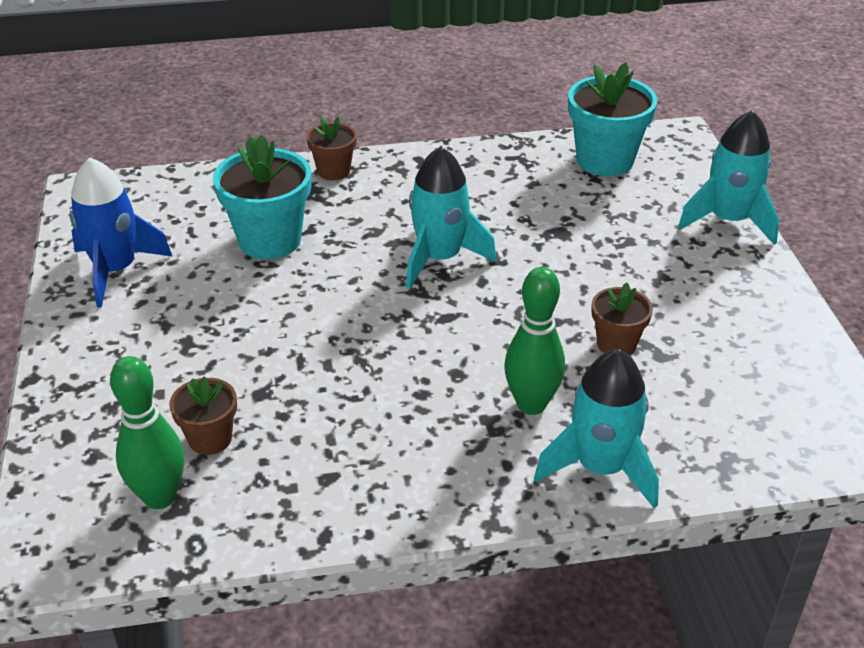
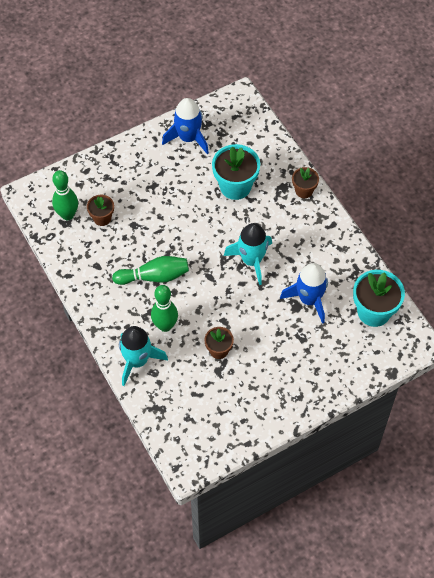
camera: 70 degrees right, 20 degrees up
(405, 392) = (154, 276): none -> green bowling pin
(552, 215) = (309, 299): none -> blue rocket
(728, 220) = (342, 383): turquoise rocket -> none

